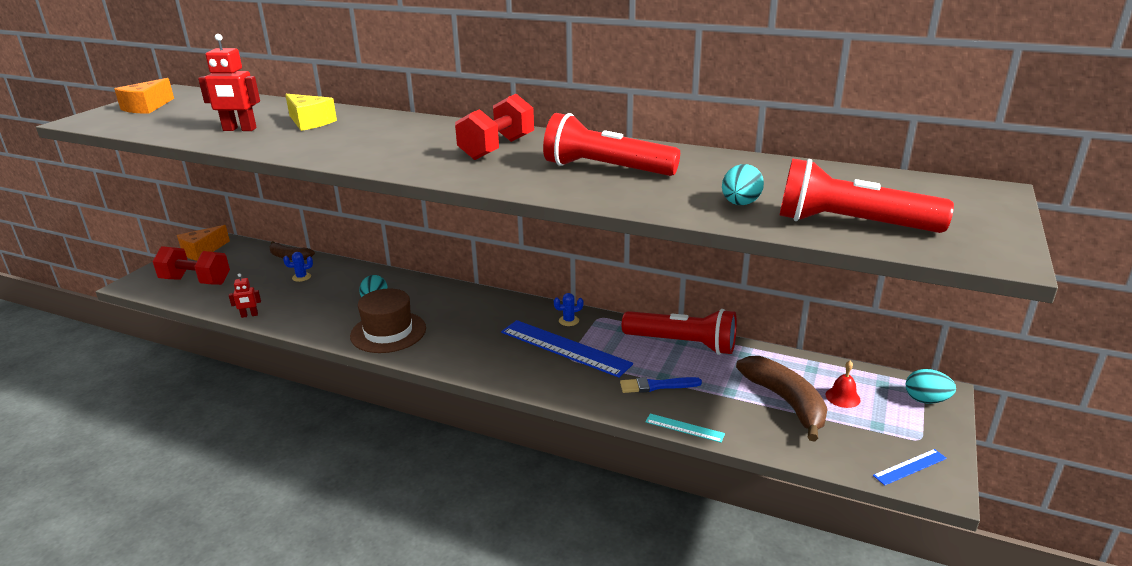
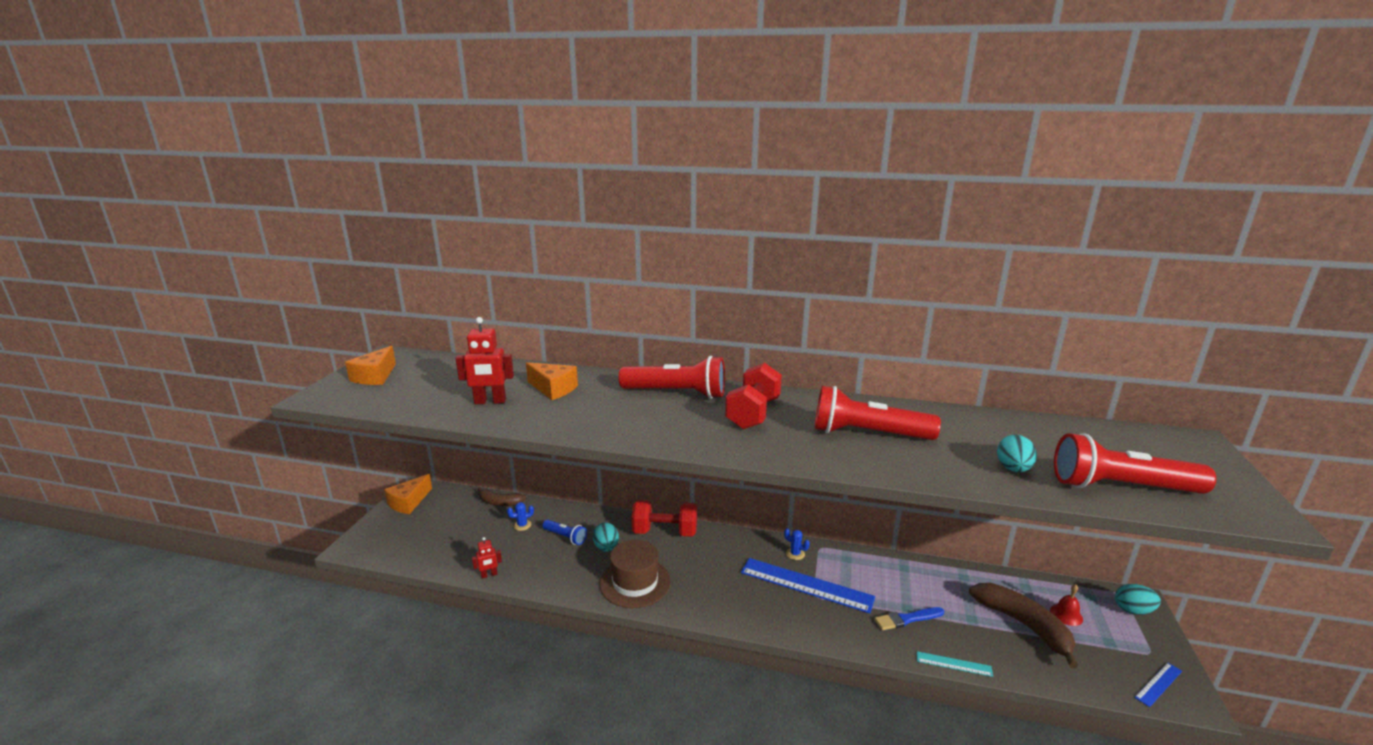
camera: 10 degrees left, 5 degrees down
(196, 281) = (417, 539): red dumbbell -> red dumbbell (665, 532)
(310, 122) = (553, 389): yellow cheese -> orange cheese
(339, 290) = (565, 537): none -> blue flashlight
(568, 321) = (795, 554): blue cactus -> blue cactus turned 60 degrees clockwise
(682, 344) = (906, 570): red flashlight -> red flashlight (677, 393)

